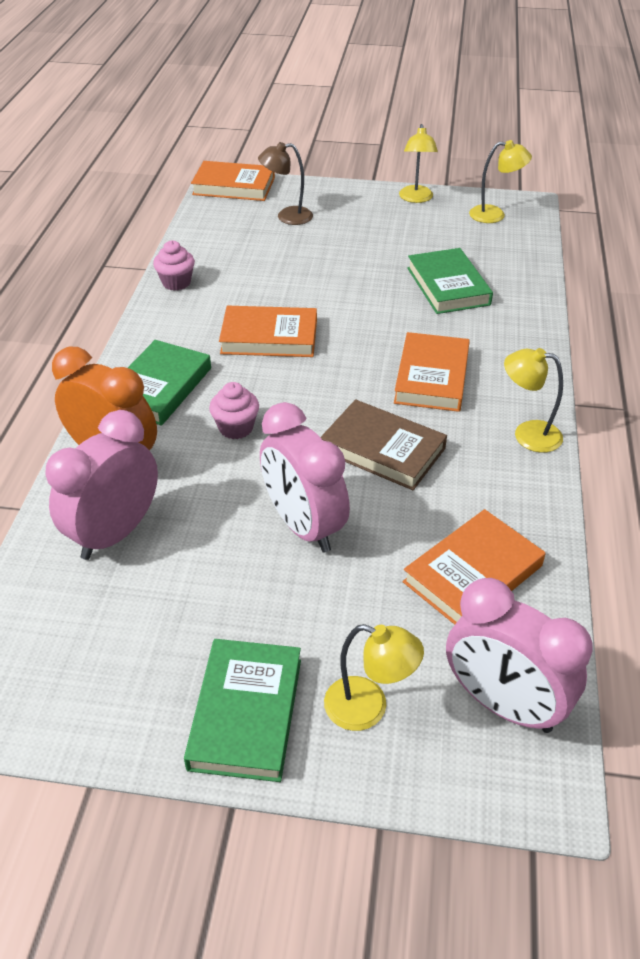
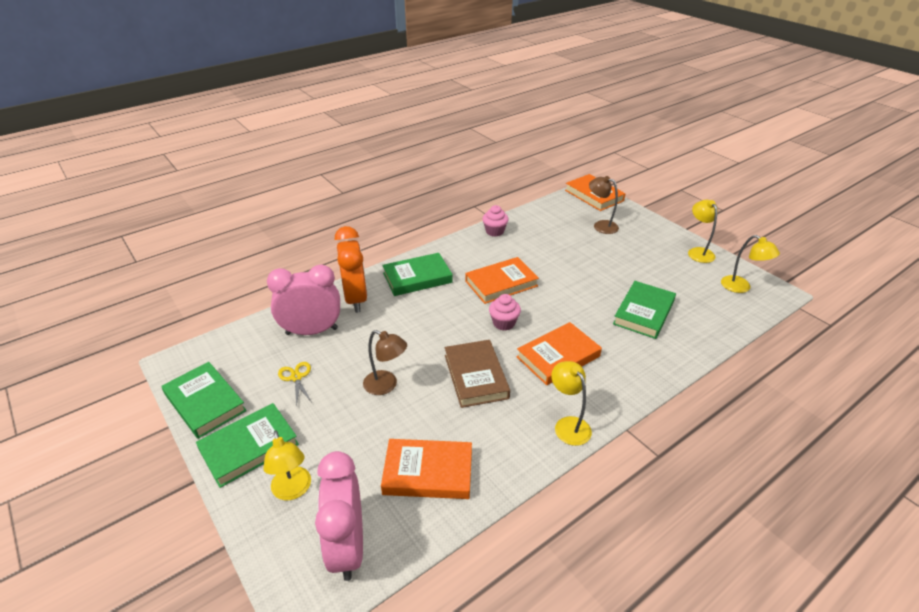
camera: 45 degrees right, 5 degrees down
(100, 717) = (205, 402): none -> green book
(180, 597) = (296, 377): none -> yellow scissors
(236, 428) = (423, 318): pink cupcake -> pink cupcake (504, 323)
(269, 337) = (501, 283): orange book -> orange book turned 75 degrees counterclockwise
(303, 526) = (386, 385): pink clock -> brown lamp
(416, 198) = (698, 252): yellow lamp -> yellow lamp turned 120 degrees clockwise

